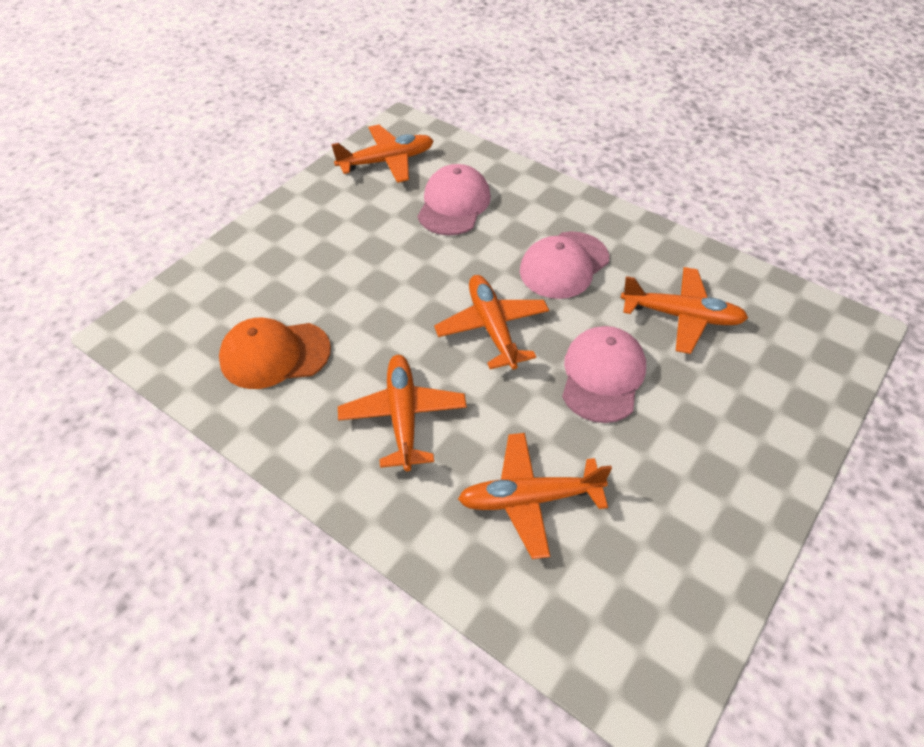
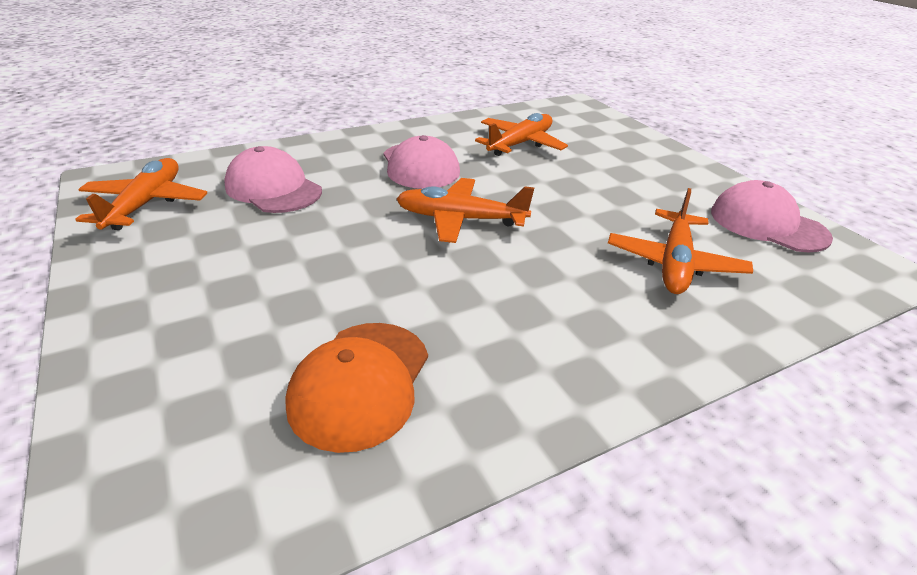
camera: 65 degrees left, 15 degrees down
(403, 416) = (537, 305): orange plane -> none
(602, 376) = (557, 190): pink cap -> pink cap (767, 224)

